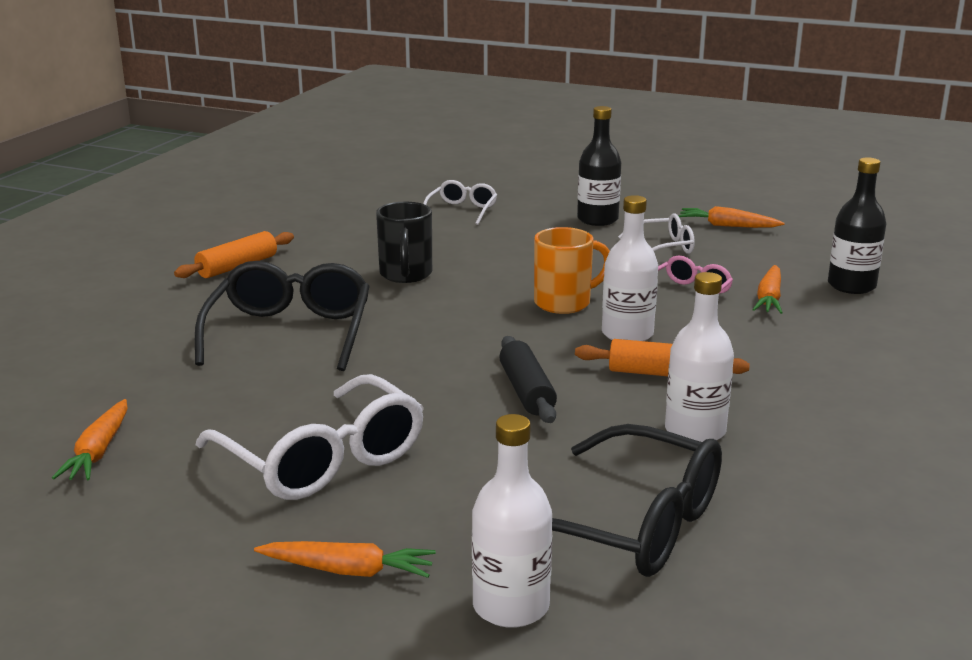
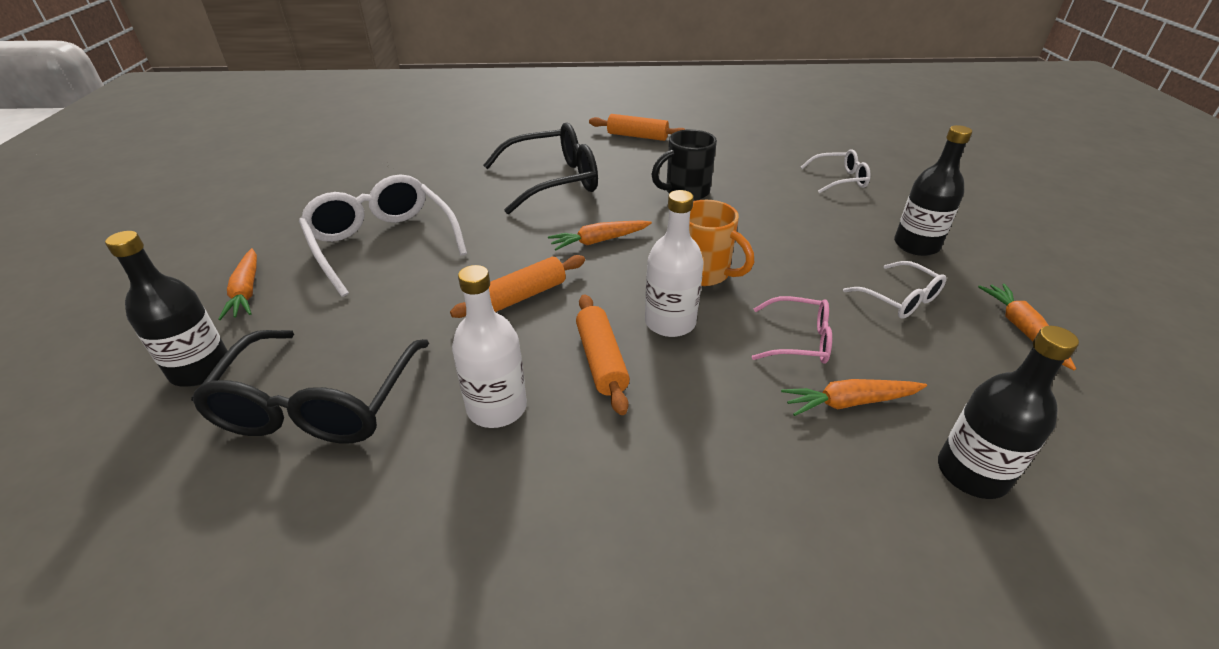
camera: 65 degrees right, 15 degrees up
(98, 451) = (370, 176): orange carrot -> orange carrot (599, 241)
(323, 460) = (382, 243): white glasses -> white glasses turned 120 degrees clockwise
(511, 606) = (201, 369): white bottle -> black bottle
(527, 391) = (522, 296): black rolling pin -> orange rolling pin

